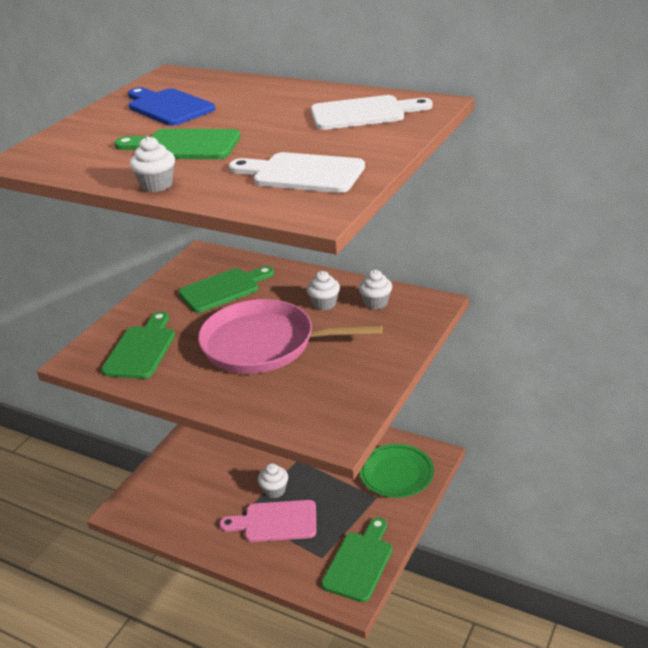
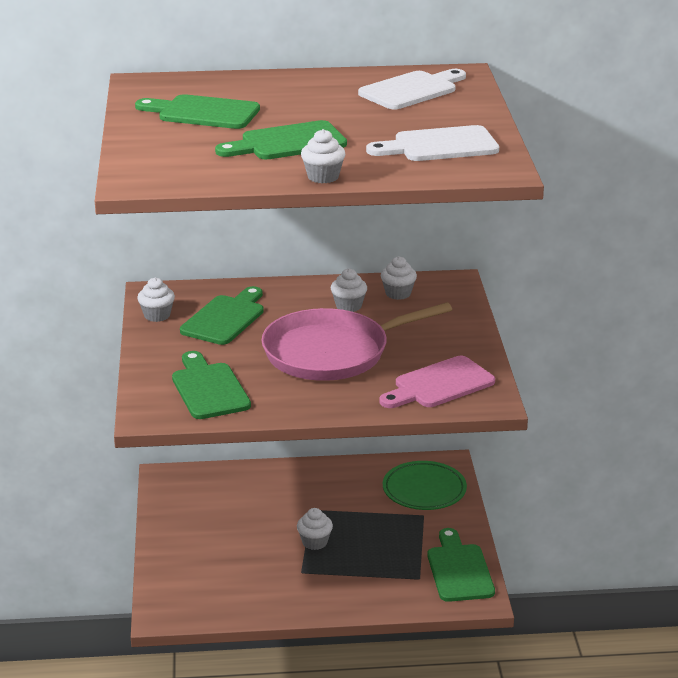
camera: 35 degrees left, 5 degrees down
(168, 107) = (203, 113): blue cutting board -> green cutting board
(181, 273) = (157, 315): none -> white cupcake
(275, 522) = (343, 567): pink cutting board -> pink cutting board (439, 385)

